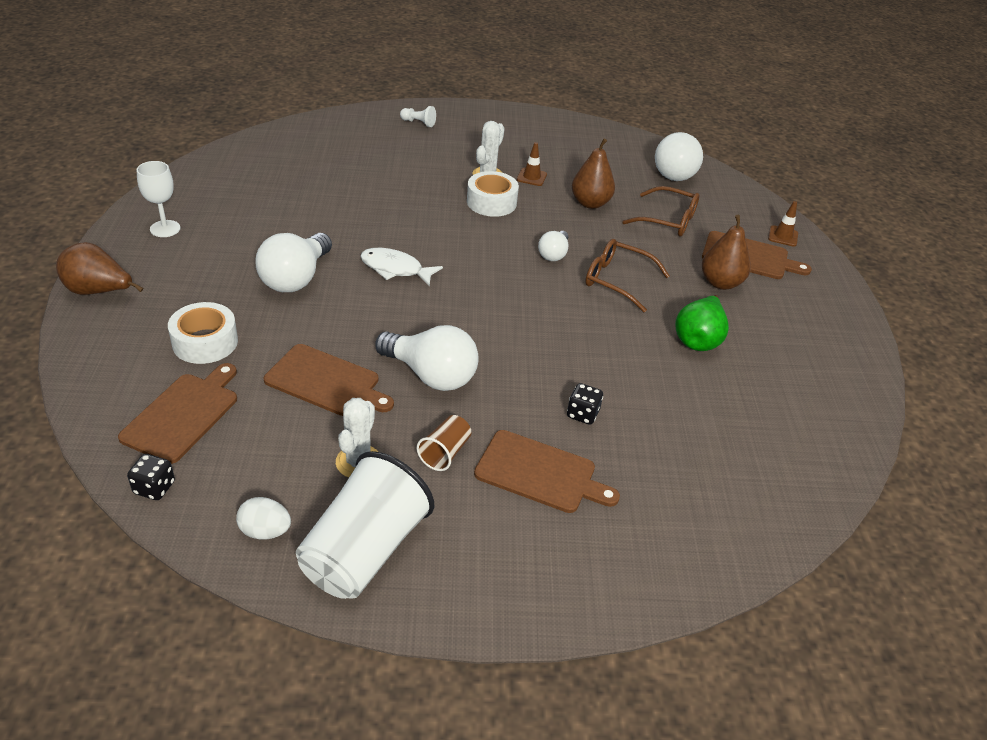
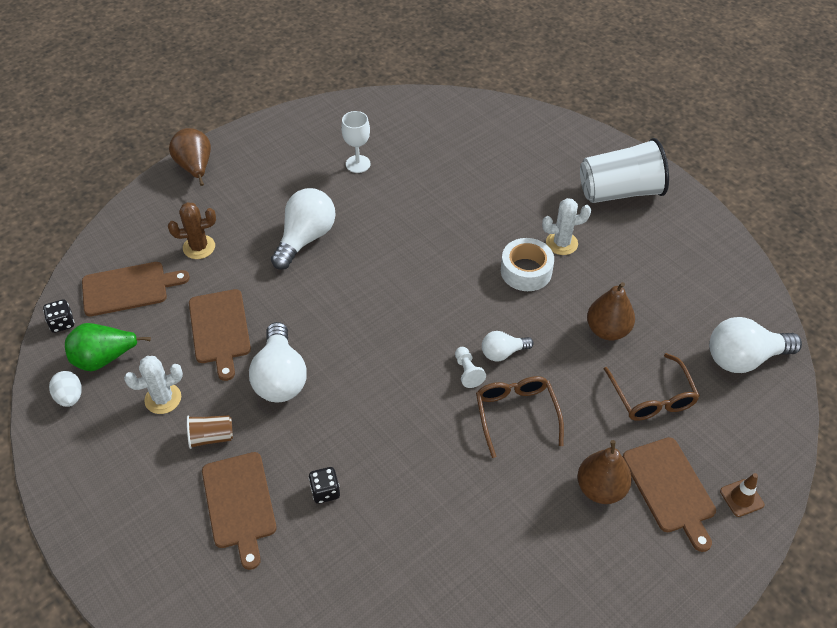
camera: 55 degrees right, 10 degrees up
(165, 229) = (285, 143): white goblet -> white goblet (358, 164)
(205, 342) = (199, 247): white tape -> brown cactus
(296, 278) = (305, 238): white light bulb -> white light bulb turned 135 degrees clockwise
(364, 551) = (92, 455): white cup -> white cup (620, 191)
(395, 269) = (374, 278): white fish -> none
(418, 123) = (580, 156): white pawn -> white pawn (467, 372)
(531, 177) = (595, 270): brown traffic cone -> none
(698, 340) = (497, 516): green pear -> green pear (104, 359)

